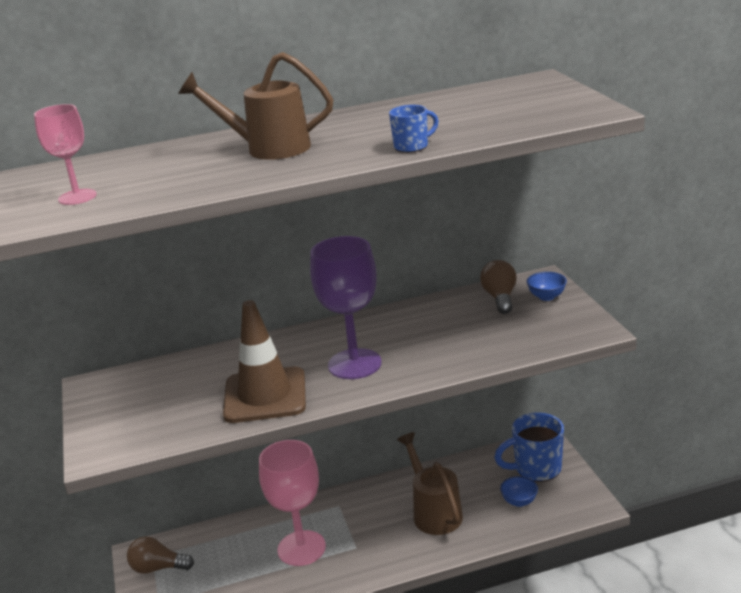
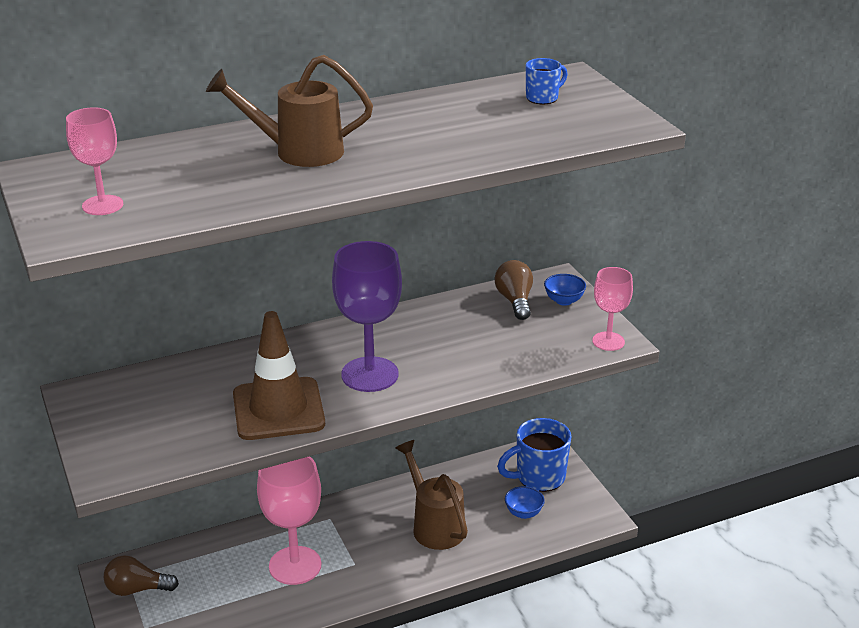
camera: 10 degrees left, 5 degrees up
(412, 147) = (454, 159): blue mug -> blue mug (543, 98)
(586, 330) = (608, 341): none -> pink goblet

